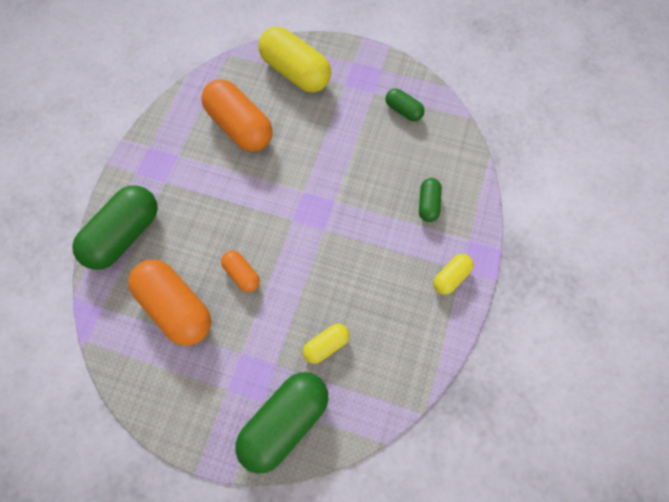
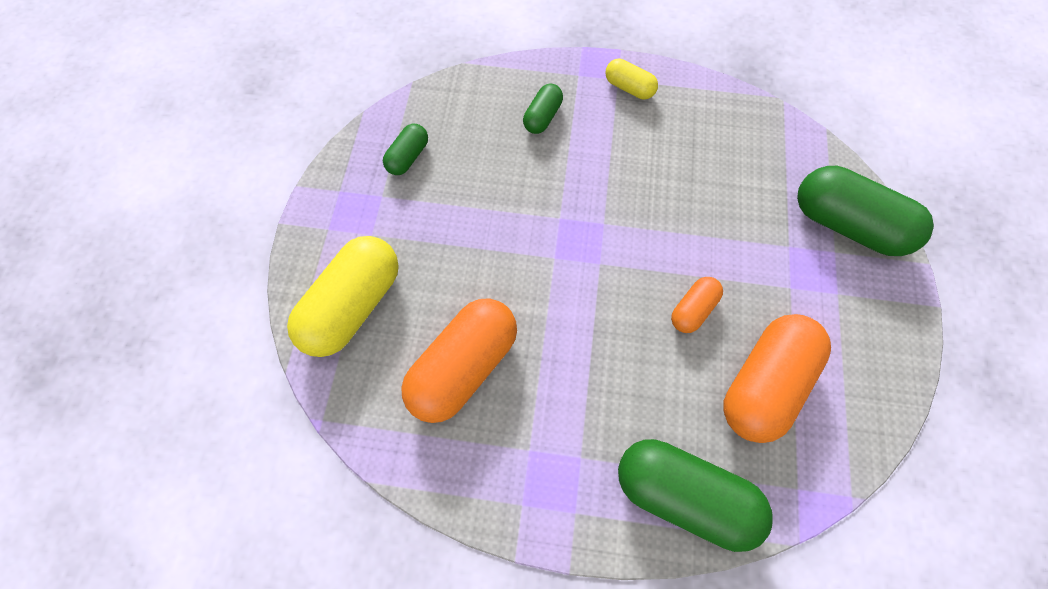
camera: 100 degrees left, 0 degrees up
(326, 345) = (748, 197): yellow capsule -> none
(428, 204) = (542, 117): green capsule -> green capsule turned 60 degrees counterclockwise

